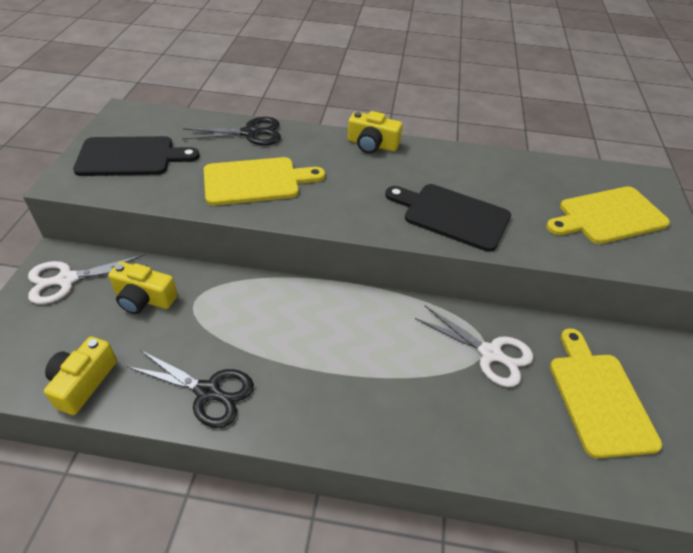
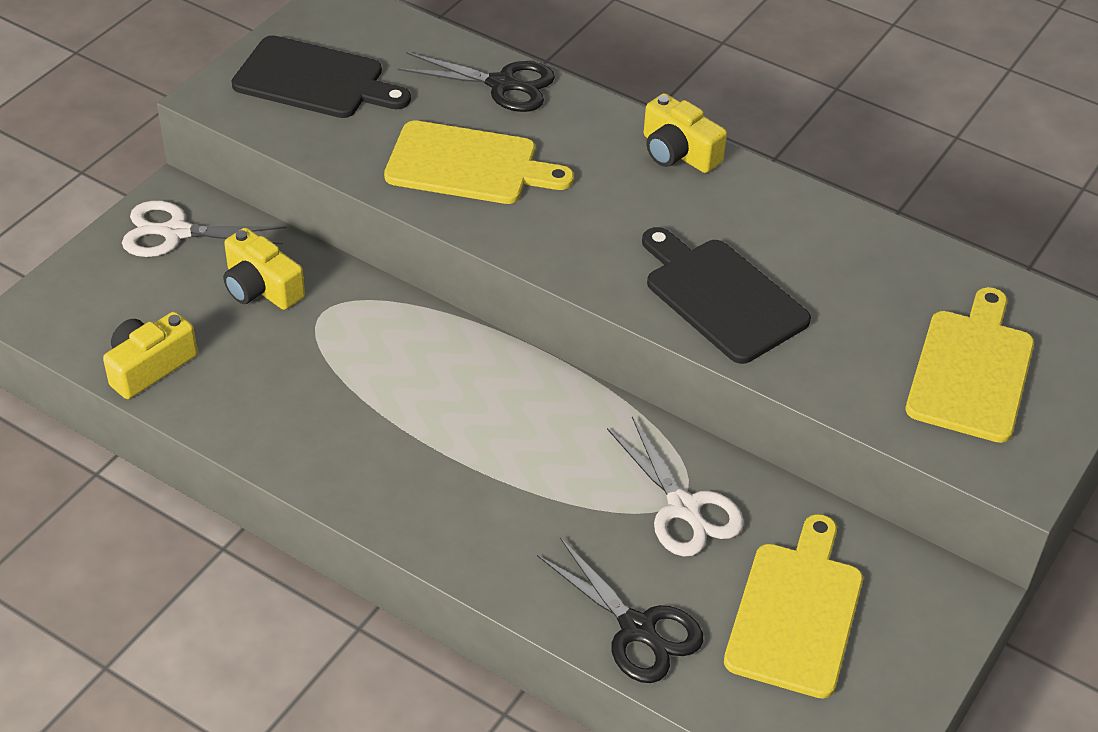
camera: 25 degrees right, 0 degrees up
(208, 392) = (288, 427): black scissors -> black scissors (638, 629)
(608, 216) = (971, 370): yellow cutting board -> yellow cutting board turned 105 degrees clockwise

